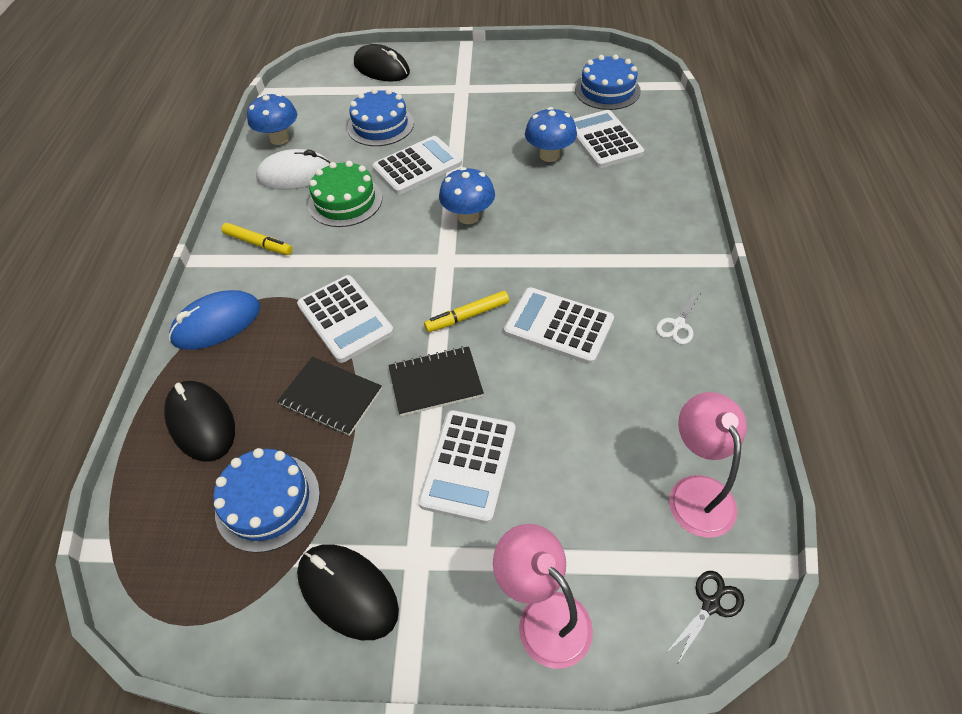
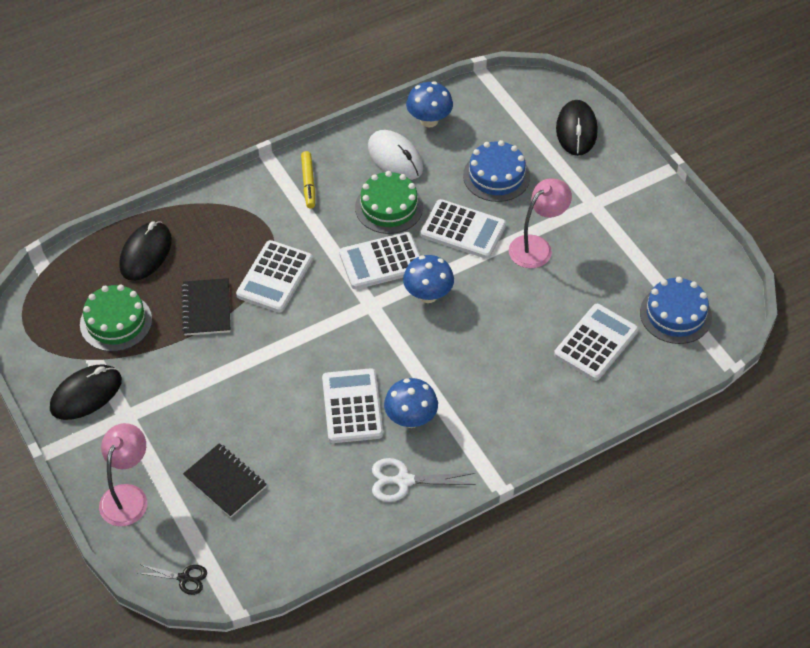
camera: 55 degrees right, 0 degrees up
(217, 323) = (223, 209): blue mouse -> none
(267, 501) = (116, 322): blue cake -> green cake
(348, 592) = (86, 394): black mouse -> black mouse turned 45 degrees clockwise
(435, 382) = (255, 359): black notebook -> black notebook (225, 481)
(467, 316) = (325, 347): yellow marker -> none
(468, 465) = (203, 410): white calculator -> white calculator (381, 261)
(549, 155) = (544, 313): blue mushroom -> blue mushroom (411, 419)
(678, 324) = (404, 481): white scissors -> white scissors, size x1.57
(696, 492) = (260, 544): pink lamp -> pink lamp (537, 246)

